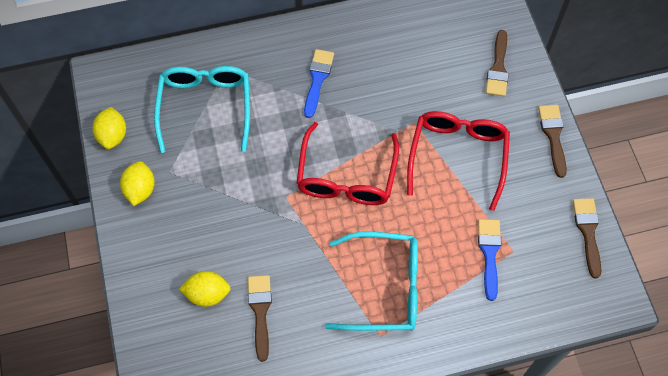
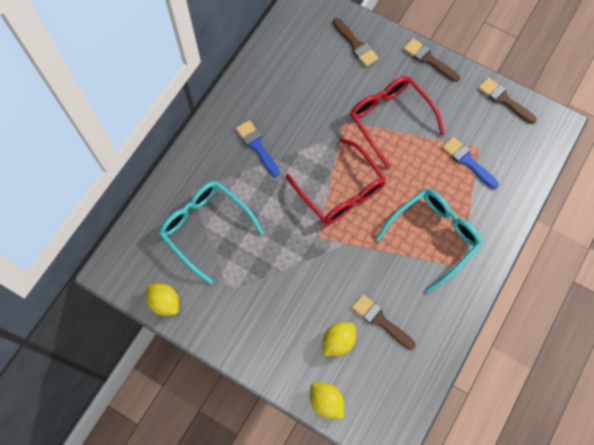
camera: 45 degrees left, 5 degrees up
(140, 190) = (223, 319): yellow lemon -> yellow lemon (326, 402)

